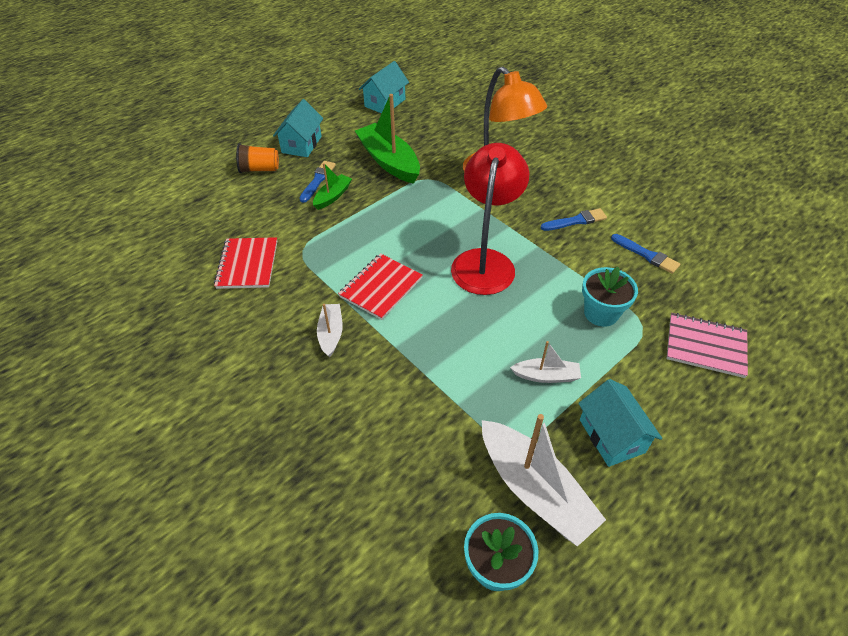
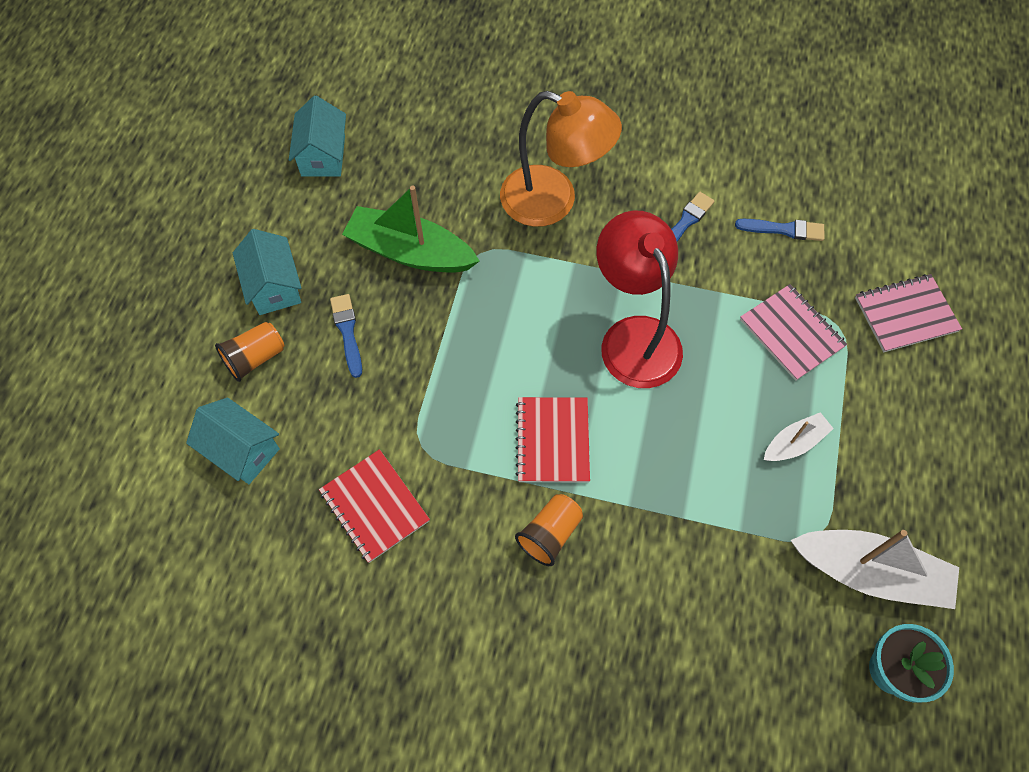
camera: 35 degrees left, 15 degrees up
(331, 333) = (550, 534): white boat -> orange cup
(332, 196) = (388, 346): green boat -> none
(601, 313) = (791, 333): turquoise flower pot -> pink notebook
(612, 436) = (893, 471): turquoise house -> turquoise house (242, 450)

